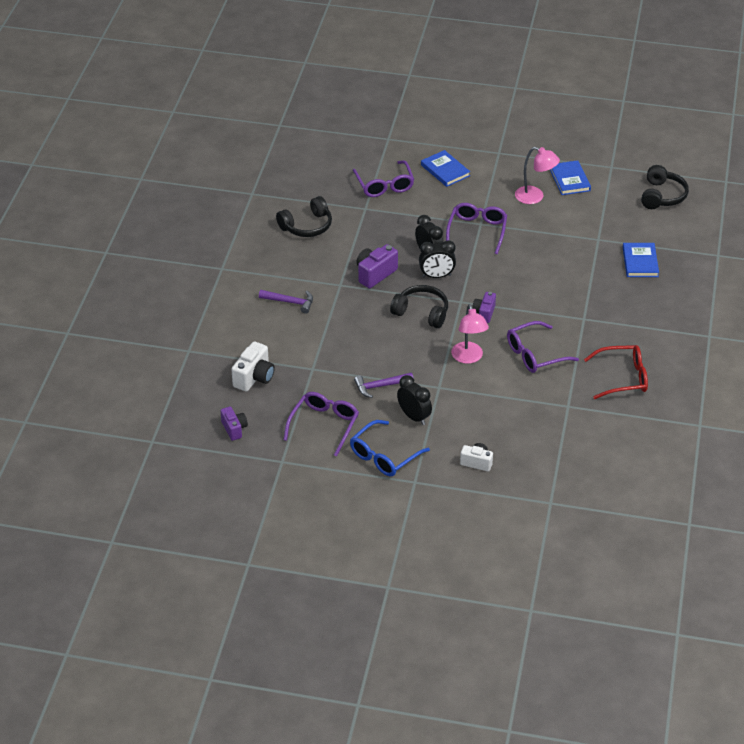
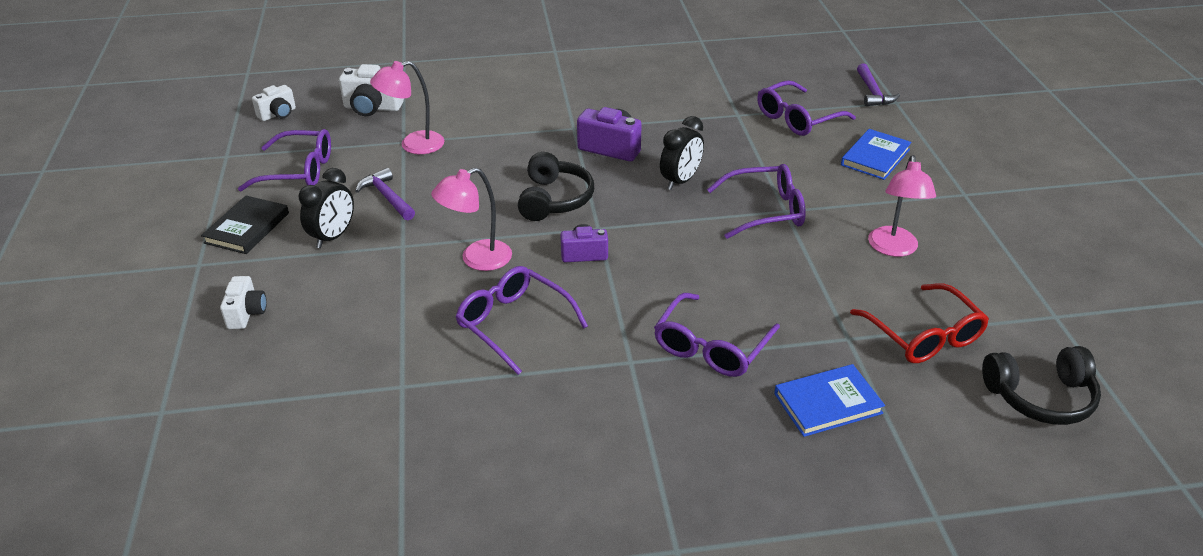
camera: 70 degrees right, 5 degrees down
(234, 429) = (278, 114): purple camera -> white camera
(290, 302) = (520, 102): purple hammer -> purple hammer (873, 92)
(307, 226) = (670, 84): black headphones -> none
(320, 364) = (413, 145): none -> pink lamp
(384, 456) = (247, 228): blue glasses -> black book
(436, 276) = (640, 196): black clock -> none
(570, 180) = (972, 276): blue book -> none
(585, 287) = (711, 347): none -> purple glasses
(623, 378) = (498, 442): red glasses -> red glasses (924, 336)

